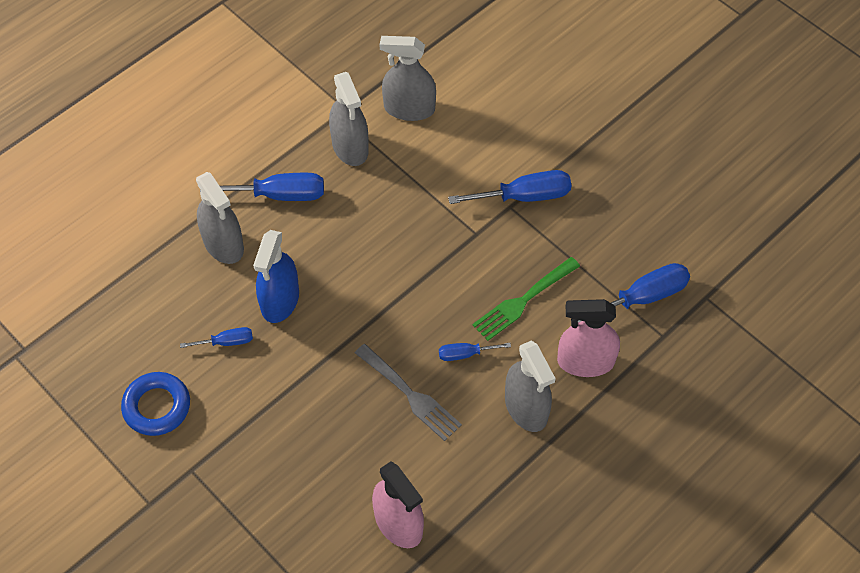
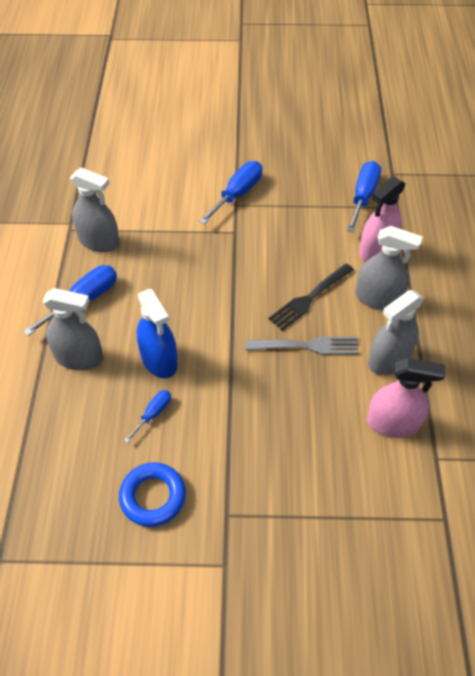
camera: 45 degrees left, 5 degrees down
(409, 108) = (112, 196): grey spray bottle -> grey spray bottle (389, 359)
(465, 354) = (309, 298): blue screwdriver -> black fork
(523, 301) = (305, 246): green fork -> none

